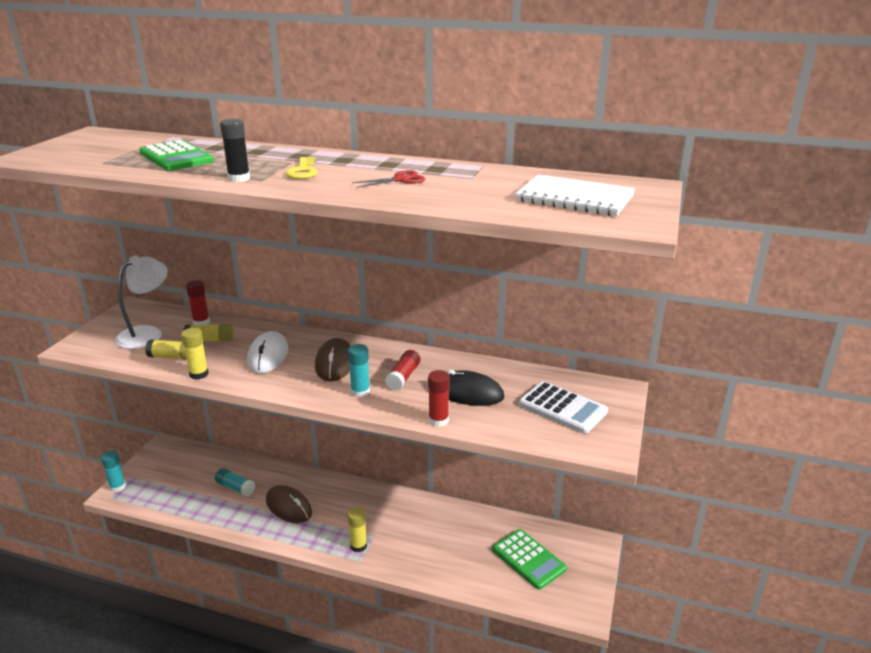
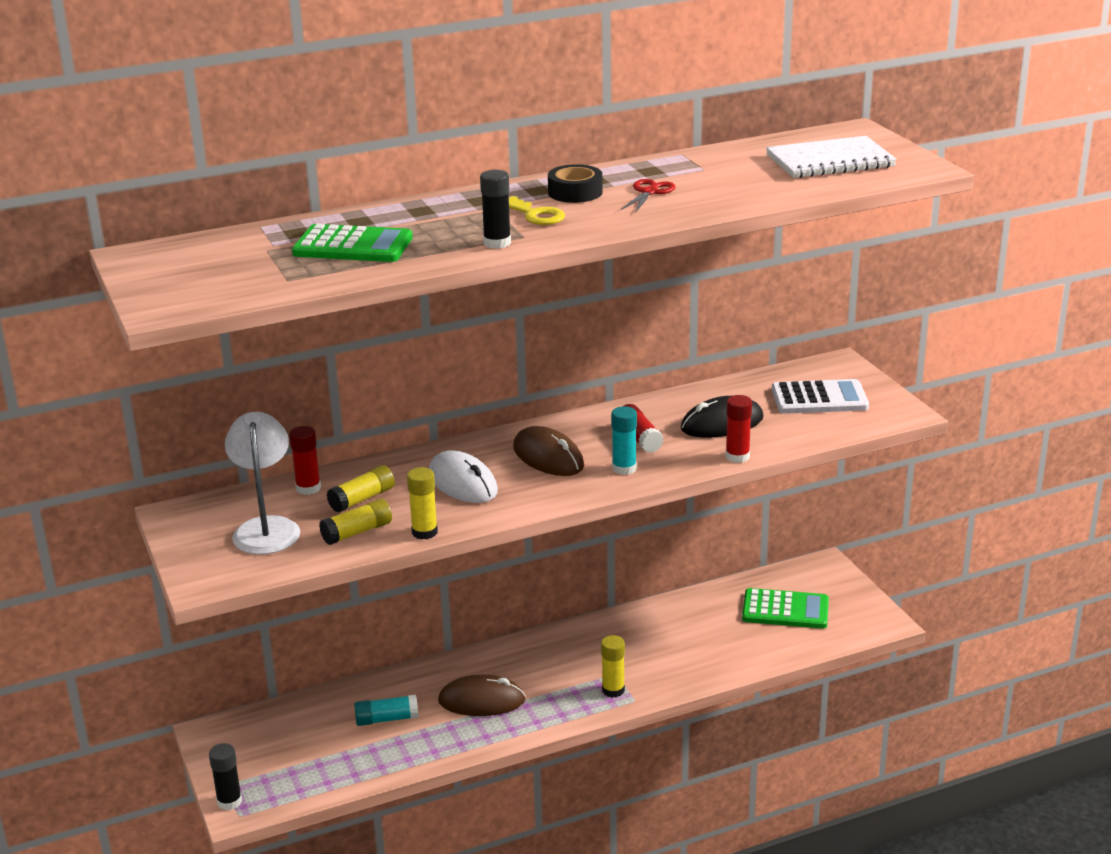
camera: 40 degrees left, 0 degrees up
(117, 487) = (229, 801): turquoise glue stick -> black glue stick
(359, 167) = (575, 192): none -> black tape

